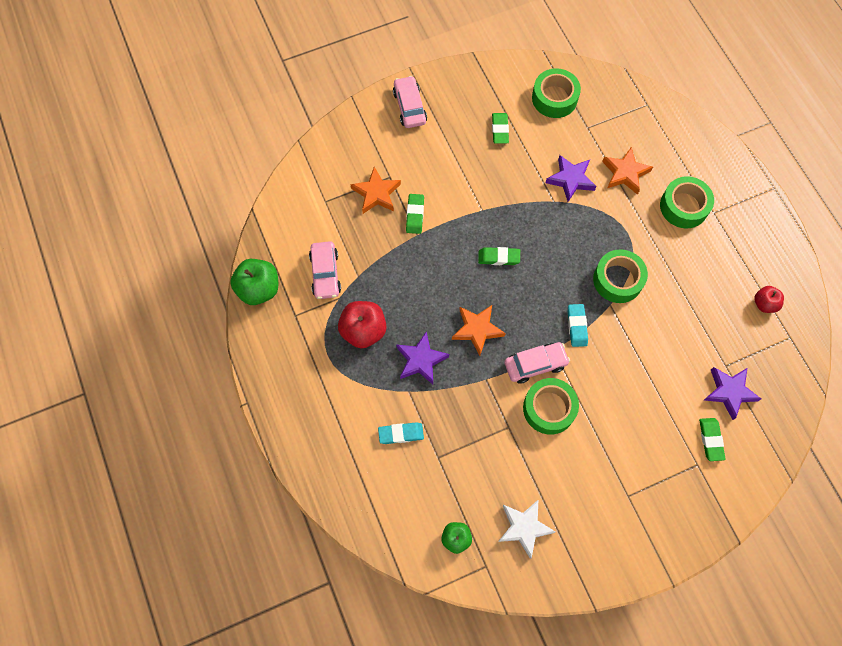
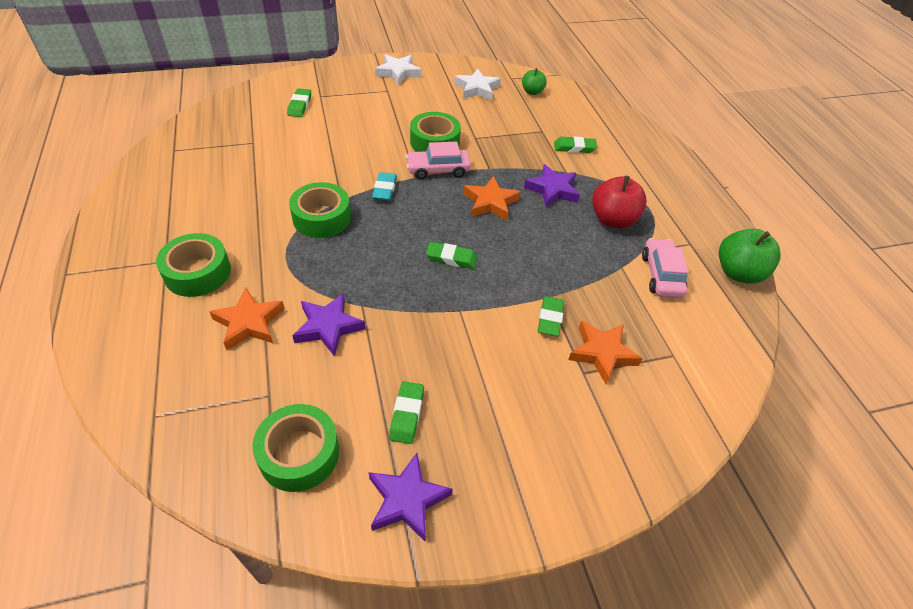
camera: 175 degrees left, 20 degrees down
(401, 434) = (574, 148): turquoise eraser -> green eraser
(409, 107) = (548, 480): pink car -> none
(628, 540) = (398, 73): none -> white star
(729, 392) = (262, 127): purple star -> purple star (407, 499)
(764, 304) = (177, 176): red apple -> none

